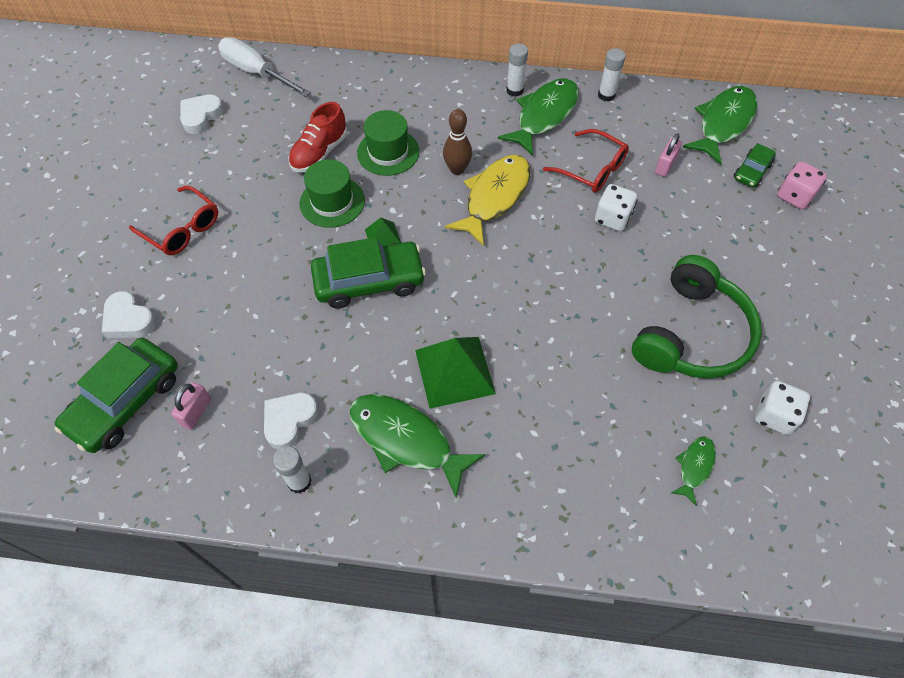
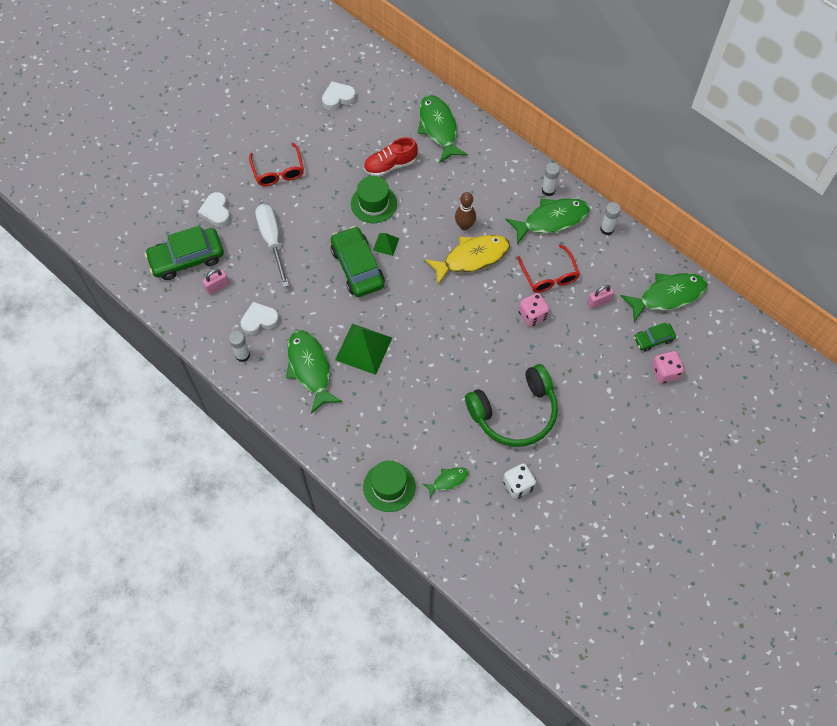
camera: 35 degrees right, 5 degrees up
(256, 73) = (393, 83): white screwdriver -> white screwdriver (272, 241)
(345, 90) = (438, 128): none -> green fish
(369, 281) = (357, 267): green car -> green car turned 135 degrees counterclockwise
(388, 152) = (432, 189): green hat -> green hat (389, 487)
(612, 218) = (532, 315): white dice -> pink dice

